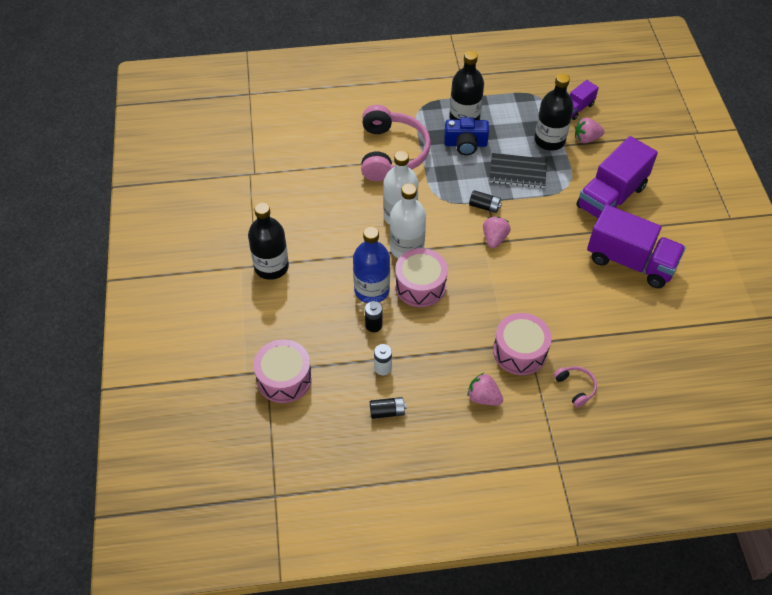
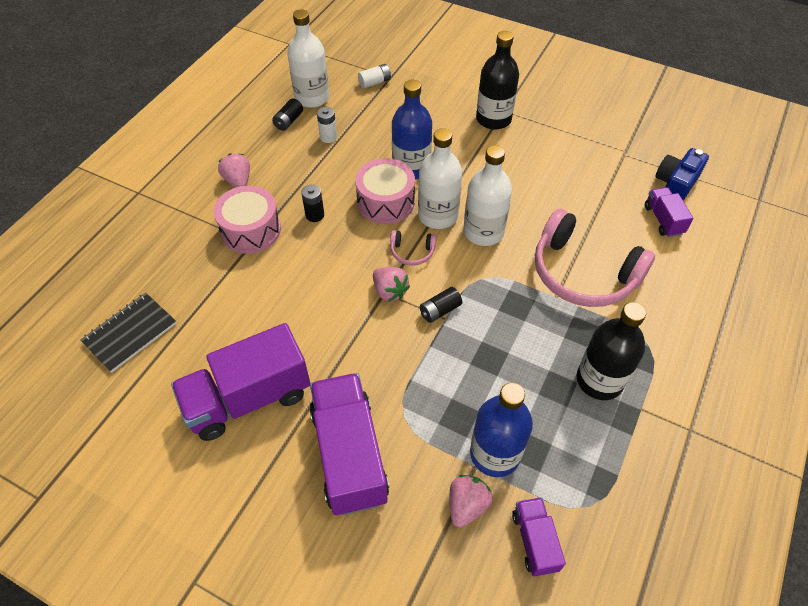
camera: 125 degrees right, 0 degrees up
(284, 378) = (374, 82): pink drum -> white battery
(309, 132) = (663, 220): none -> purple truck
(343, 415) = (312, 98): none -> white bottle
(373, 325) = (374, 151): black battery -> black battery (315, 215)
(465, 144) = (551, 352): blue camera -> blue camera (675, 184)
(483, 397) = (238, 181): pink strawberry -> pink strawberry turned 90 degrees counterclockwise
(517, 172) = (467, 378): black notebook -> black notebook (130, 333)
(549, 140) = (495, 454): black bottle -> blue bottle
(575, 387) = (178, 246): pink headphones -> pink headphones (412, 252)

